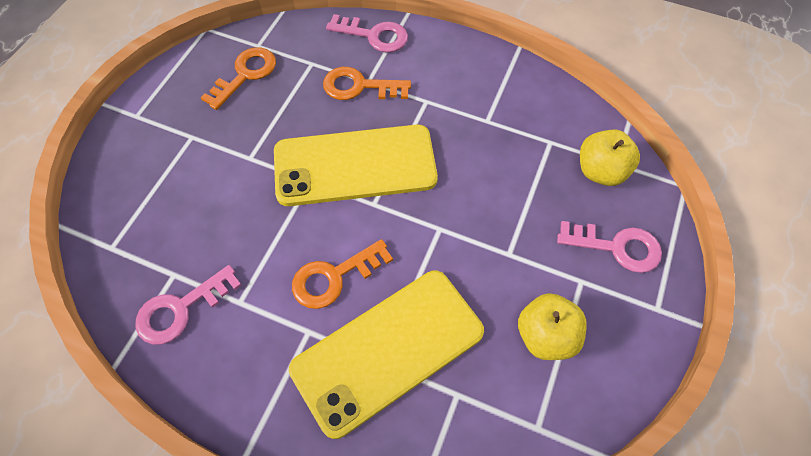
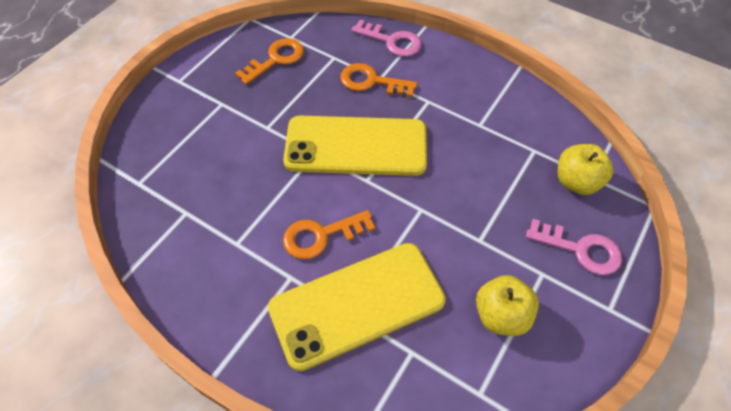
camera: 10 degrees right, 5 degrees down
(181, 309) = (186, 242): pink key -> none

